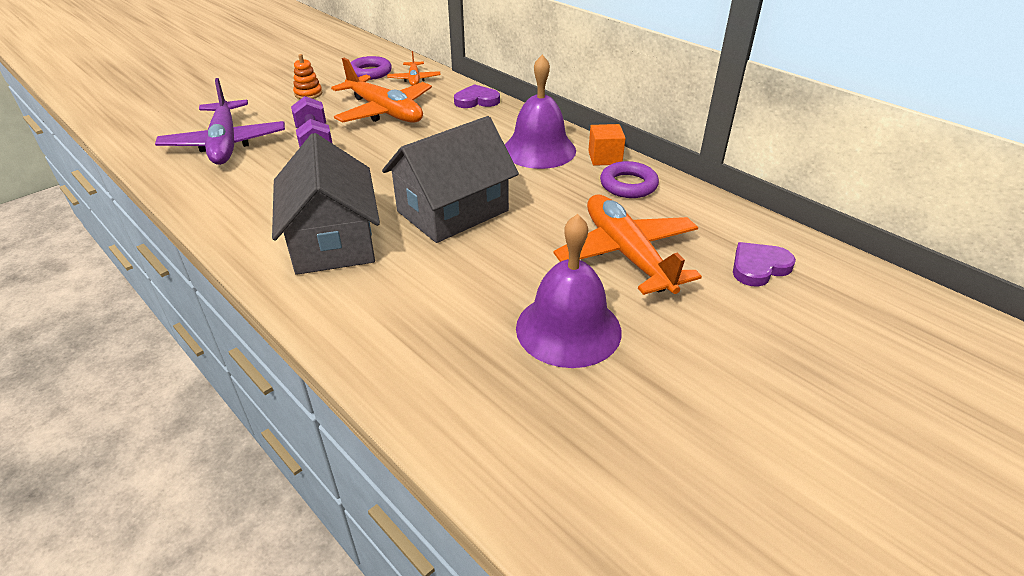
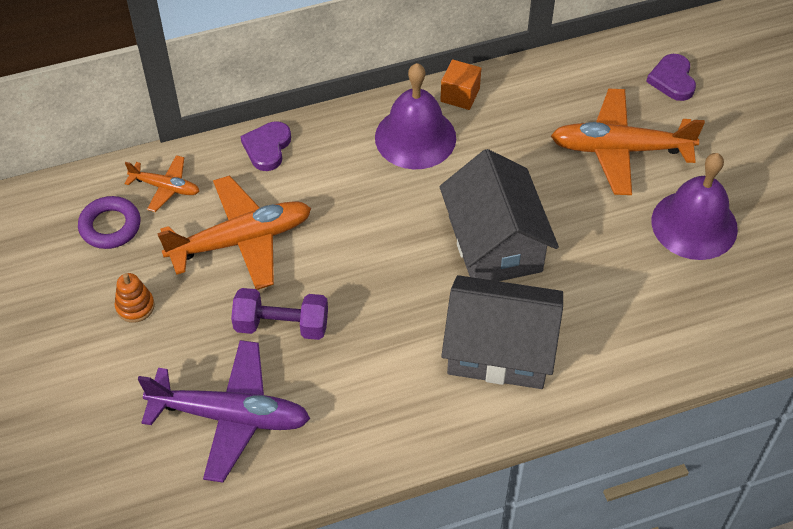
camera: 65 degrees left, 15 degrees up
(628, 185) = (517, 100): purple ring -> none

